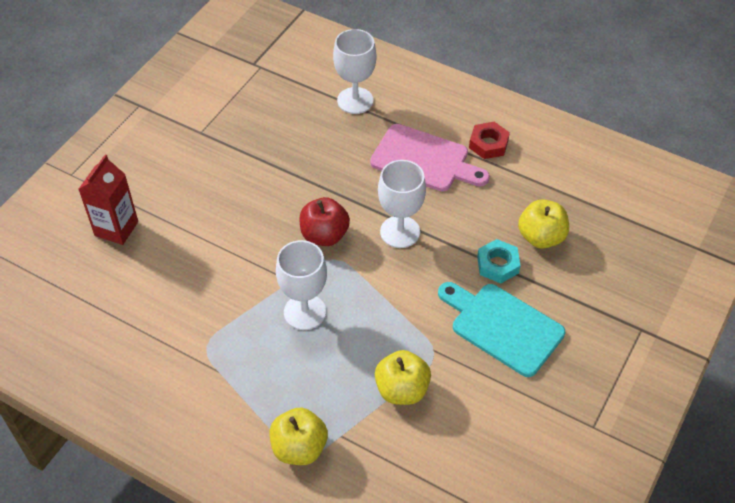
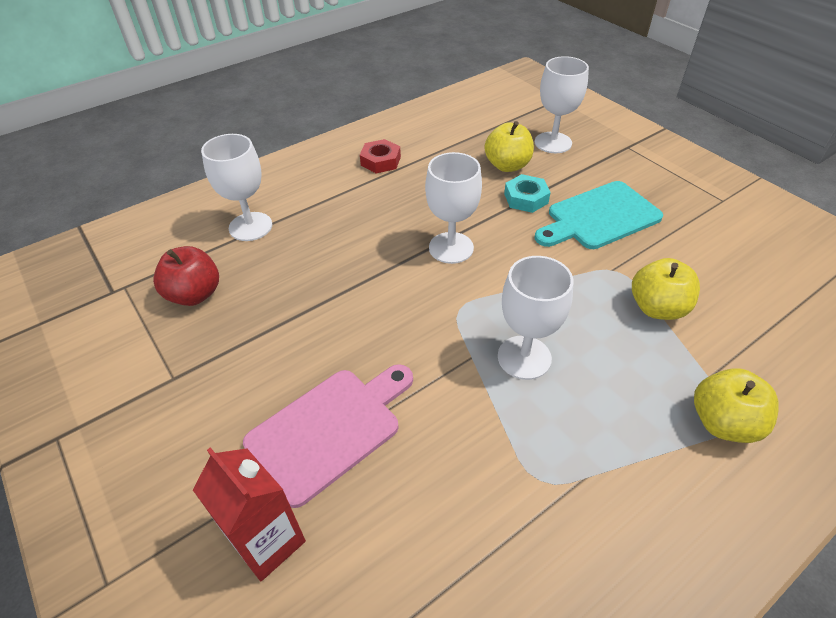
camera: 65 degrees left, 5 degrees down
(324, 235) = (421, 307): red apple -> red apple (195, 294)
(424, 160) = (369, 204): pink cutting board -> pink cutting board (329, 430)
(605, 263) = (553, 143): none -> white goblet

